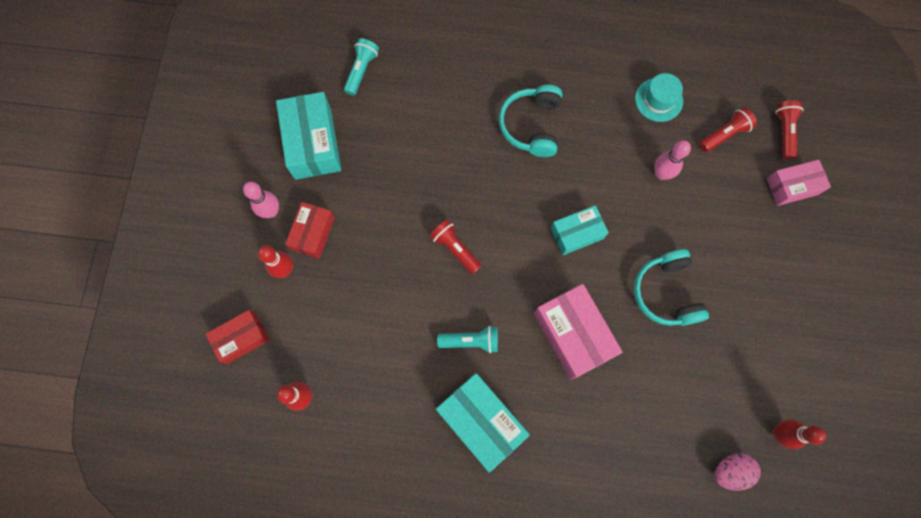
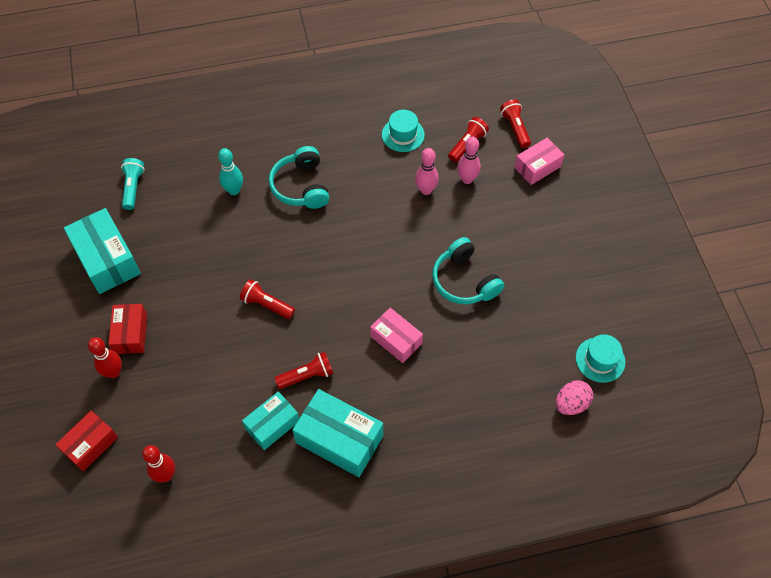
camera: 20 degrees left, 15 degrees down
(271, 211) = (85, 327): pink bowling pin -> pink bowling pin (467, 179)
(461, 107) = (234, 190): none -> turquoise bowling pin
(471, 341) = (307, 375): turquoise flashlight -> red flashlight
(573, 334) = (396, 340): pink box -> pink box, size x0.63
(576, 233) = (370, 259): turquoise box -> turquoise box (272, 425)
(779, 433) = (600, 360): red bowling pin -> turquoise hat

